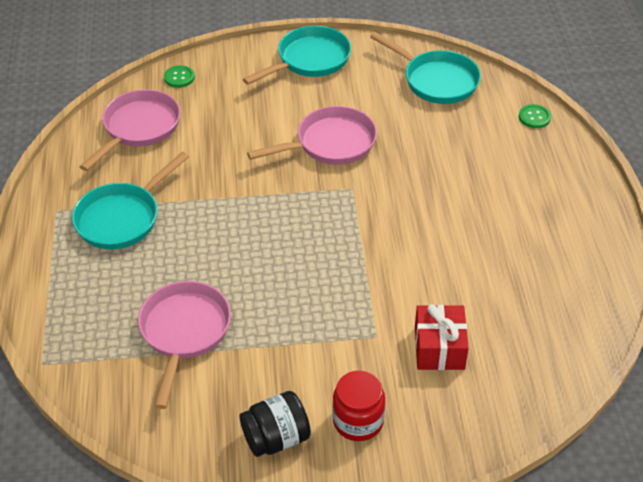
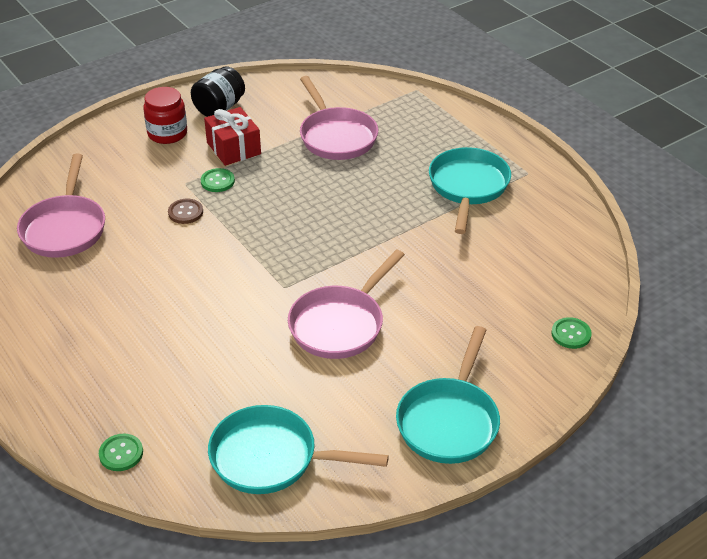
camera: 150 degrees right, 5 degrees down
(139, 128) = (546, 264): pink pan -> pink pan (65, 228)
(342, 324) = (217, 181): none -> green button
(393, 298) = (185, 212): none -> brown button
(439, 348) = (128, 193): red gift -> red gift (233, 148)

